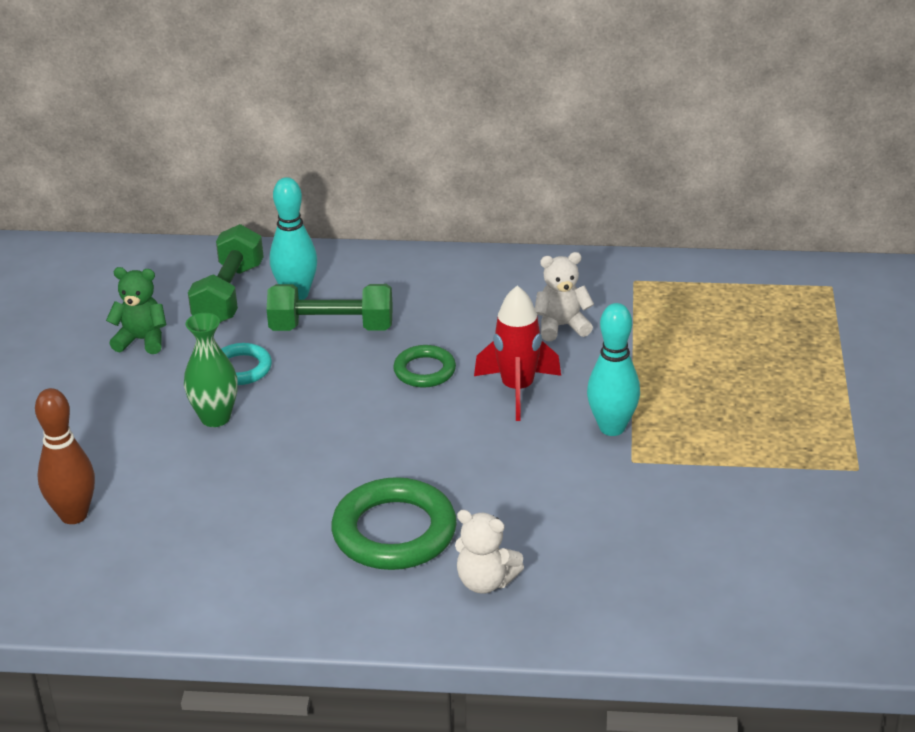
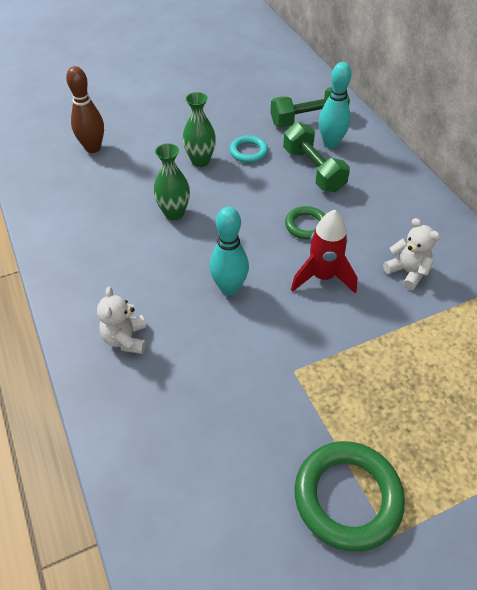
camera: 60 degrees right, 15 degrees up
(142, 340) = (244, 108): green teddy bear -> none
(299, 474) = (174, 213): none -> green vase
(394, 532) = (148, 275): green ring -> green ring (347, 497)
(612, 428) = (321, 344): turquoise bowling pin -> turquoise bowling pin (229, 288)

